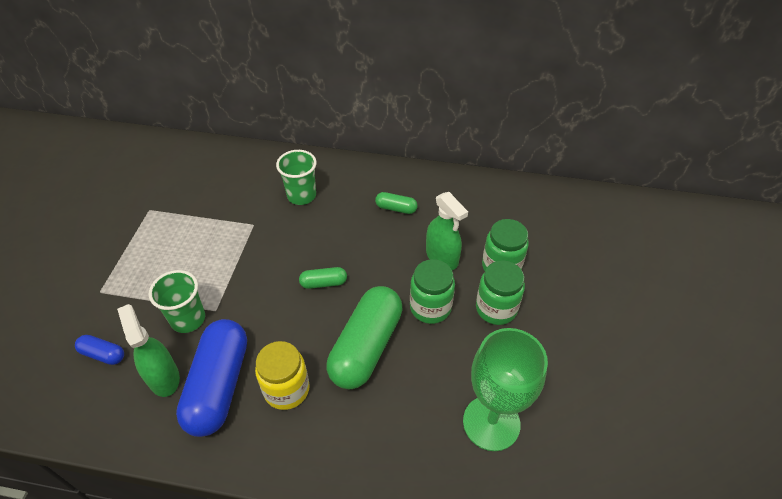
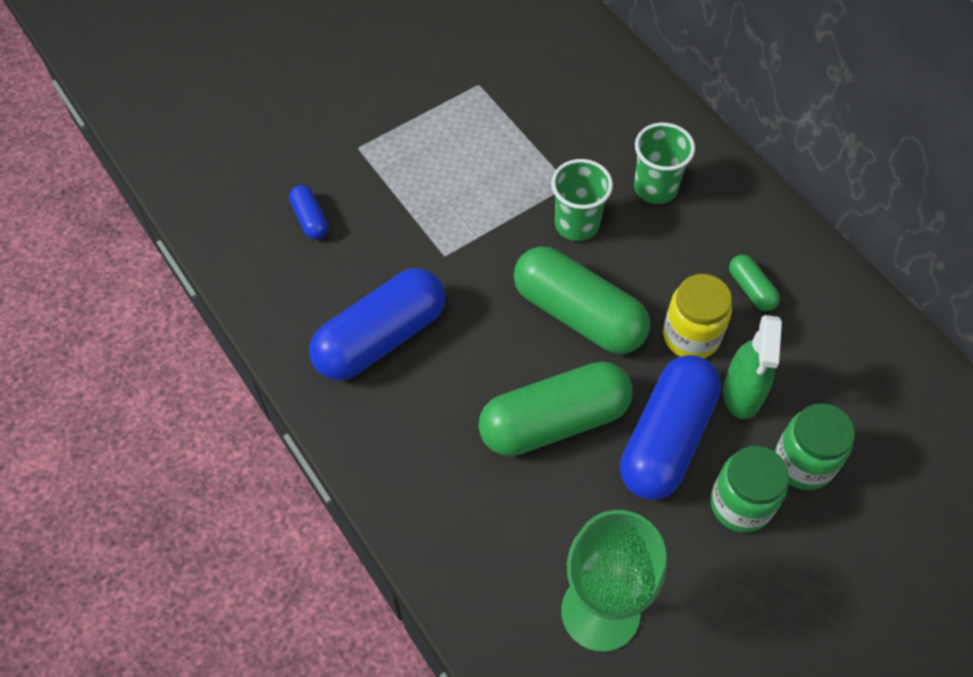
camera: 45 degrees right, 10 degrees up
(163, 377) = (341, 287): green spray bottle -> none
(188, 319) = (411, 244): green cup -> green cup (577, 224)
(286, 389) = (436, 396): yellow jar -> yellow jar (691, 336)
(323, 283) = (578, 314): green capsule -> green capsule, size x2.21
(430, 307) = (666, 438): green jar -> blue capsule

